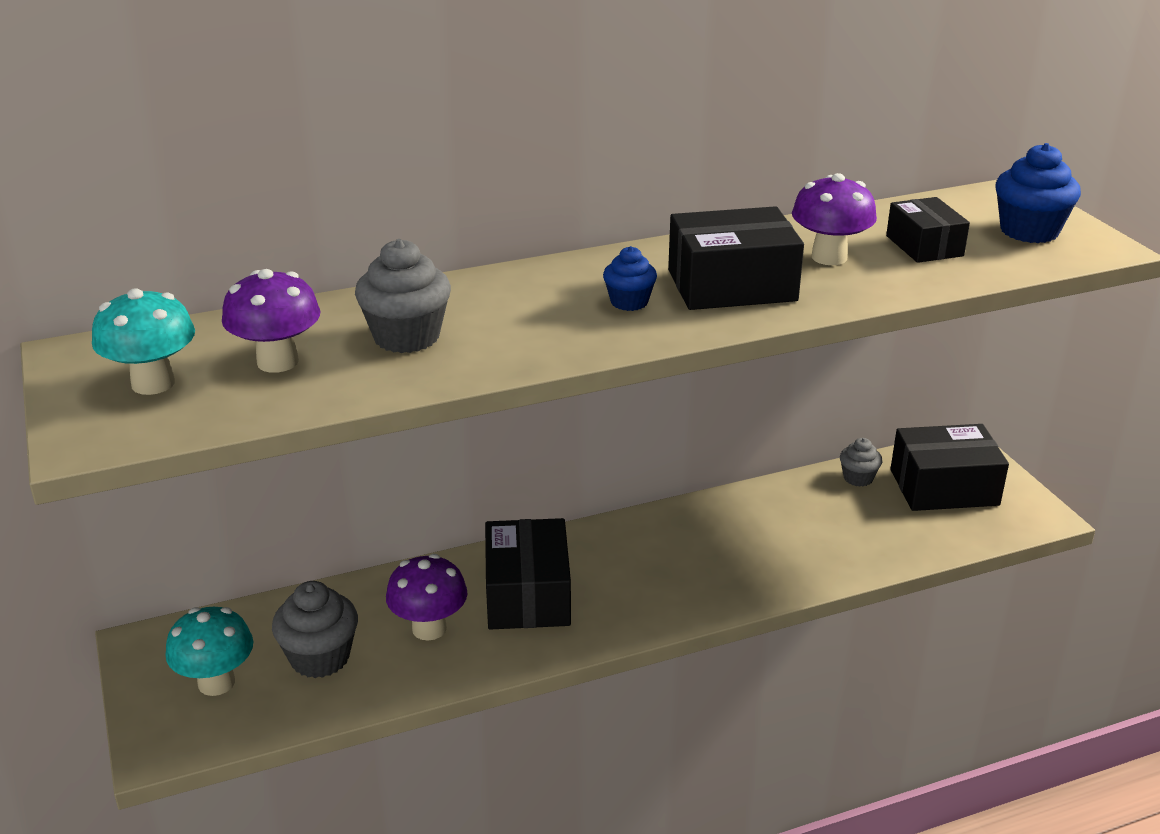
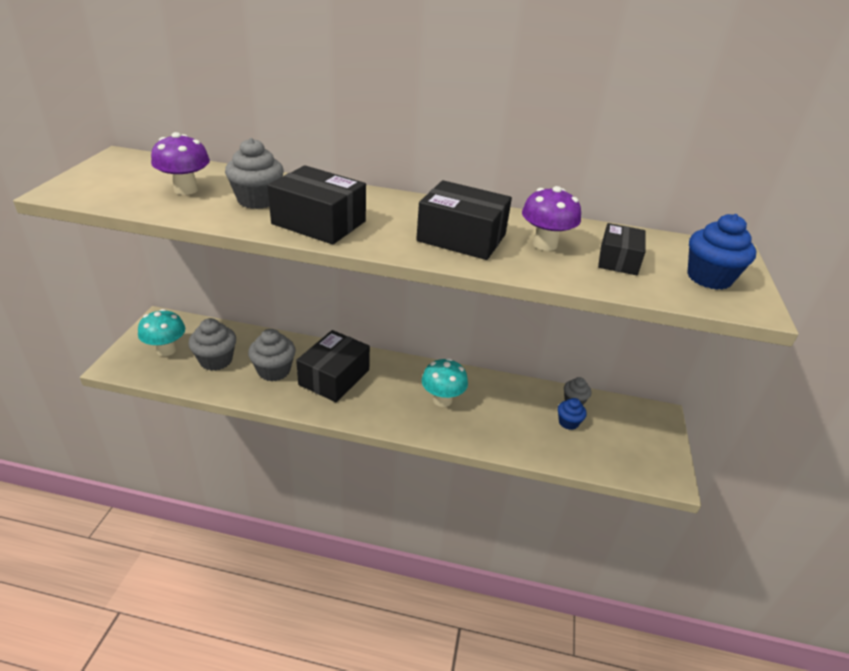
camera: 30 degrees right, 5 degrees up
(153, 383) = (124, 179): turquoise mushroom -> turquoise mushroom (442, 400)
(429, 628) = (274, 371): purple mushroom -> grey cupcake
(629, 302) = (391, 225): blue cupcake -> blue cupcake (568, 422)
(944, 487) = (622, 431): black box -> black box (319, 223)

